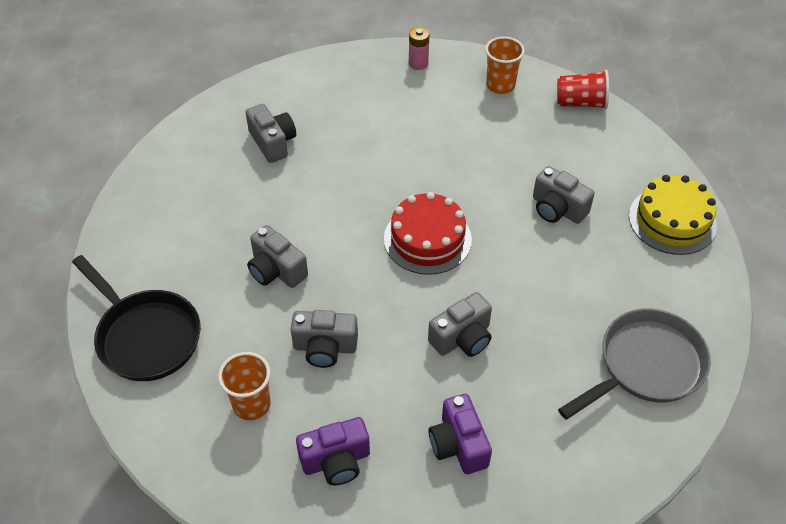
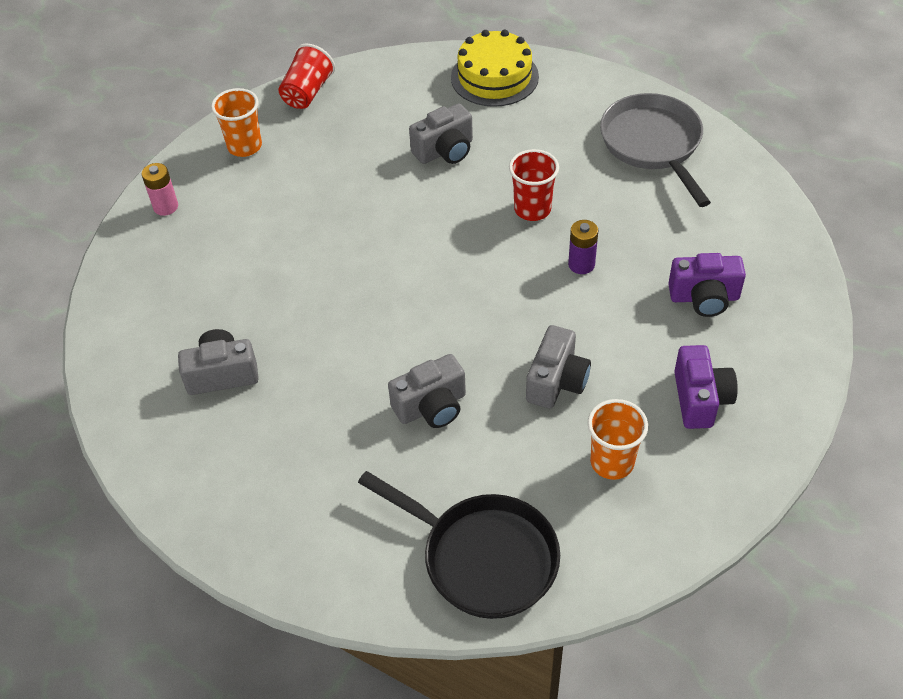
camera: 70 degrees left, 0 degrees up
(146, 336) = (483, 558): black pan -> black pan turned 60 degrees clockwise
(427, 239) = (441, 261): red cake -> none
(462, 338) = (581, 264): grey camera -> purple battery
(514, 287) = (532, 209): none -> red cup

